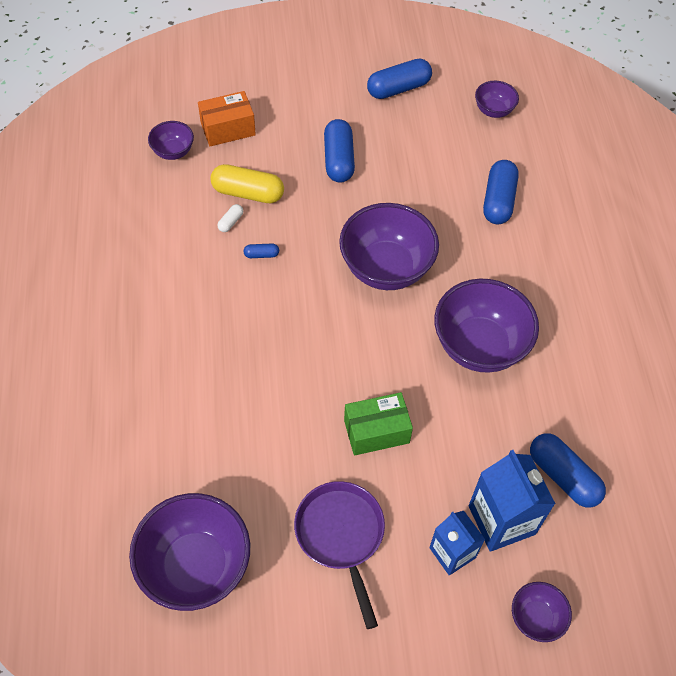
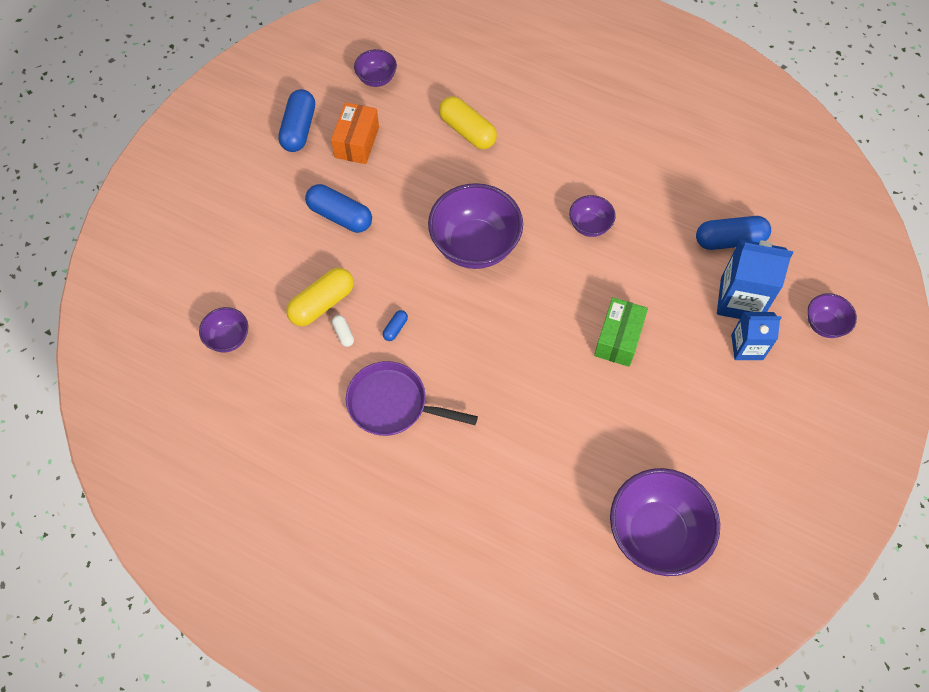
camera: 55 degrees left, 5 degrees up
(228, 129) = (238, 281): orange box -> orange box (357, 142)
(341, 535) = (690, 414): purple pan -> purple pan (393, 404)
(479, 346) = (589, 226): purple bowl -> purple bowl, size x0.50
(498, 200) = (467, 131): blue capsule -> yellow capsule

